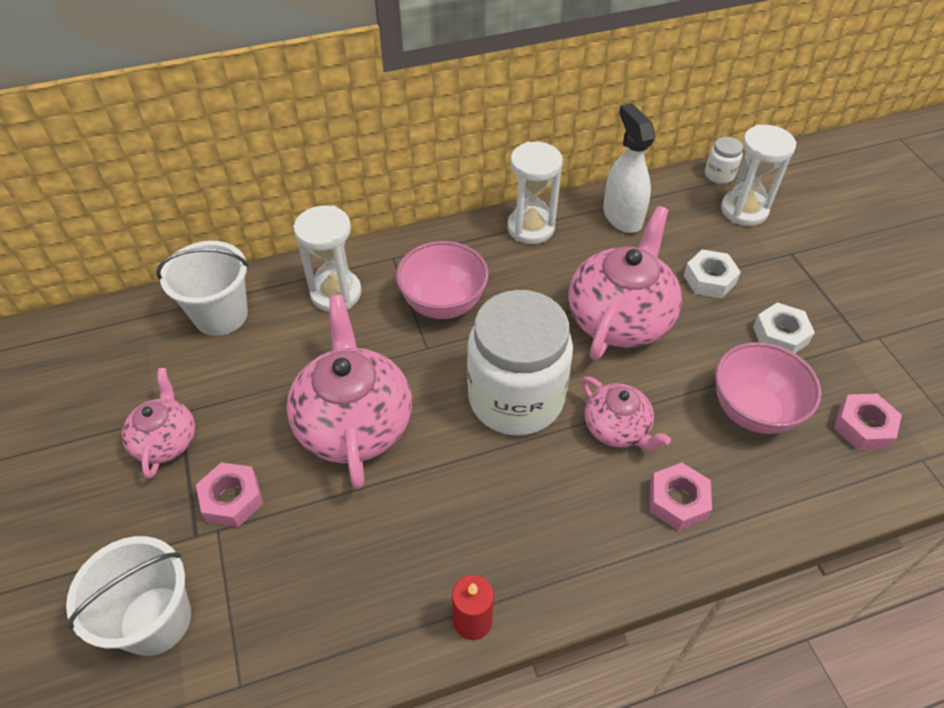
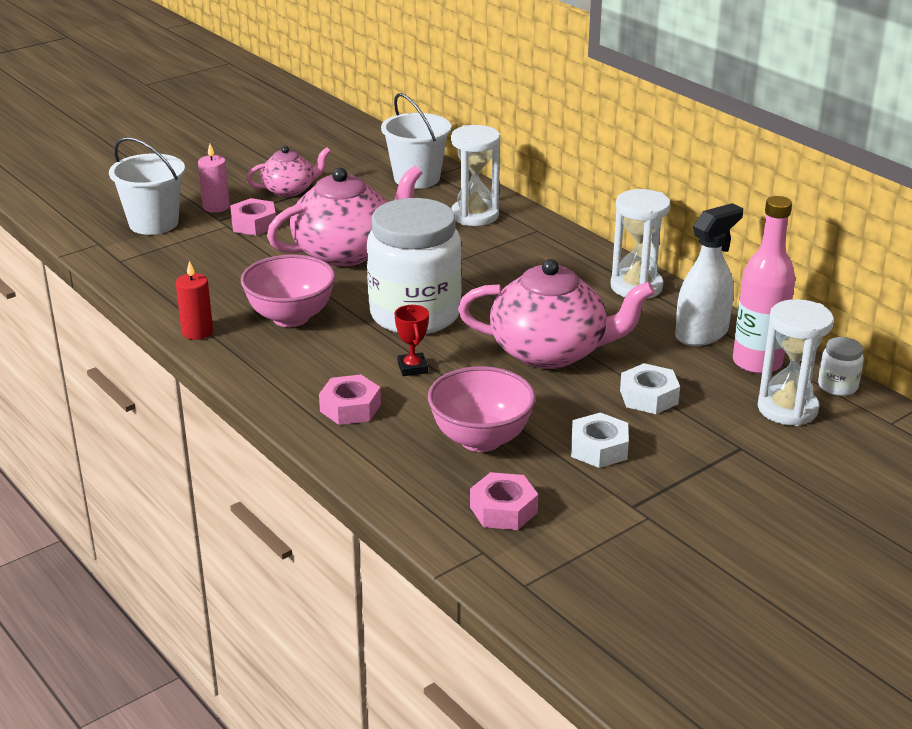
camera: 70 degrees right, 20 degrees down
(157, 532) = (216, 207): none -> pink candle
(443, 304) = (499, 263): pink bowl -> pink bowl (291, 317)
(617, 428) = (412, 368): pink teapot -> red trophy
(675, 202) = (757, 363): none -> pink bottle

